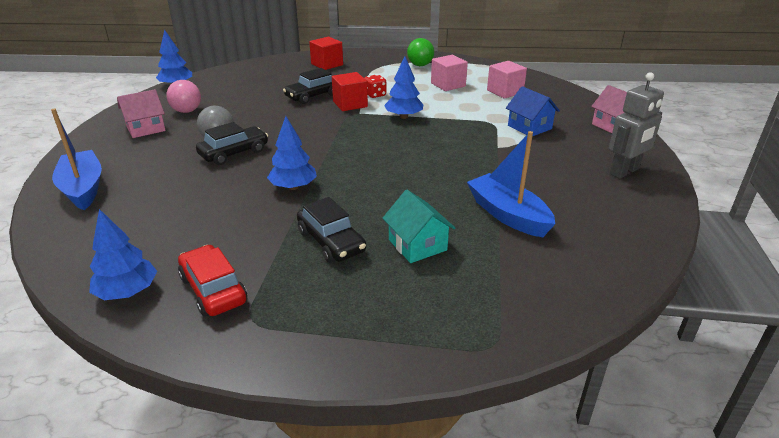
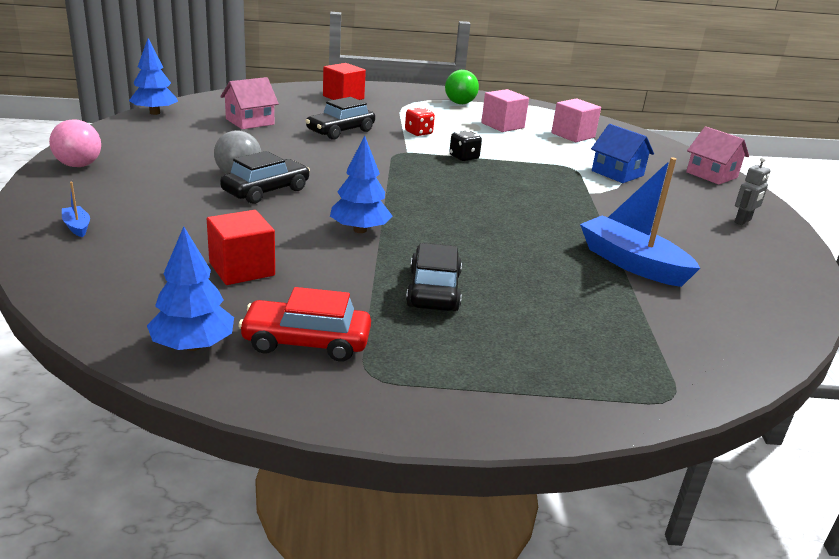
camera: 10 degrees left, 5 degrees down
(83, 188) = (77, 227): blue boat -> blue boat, size x0.42
(146, 128) = (134, 160): pink house -> pink house (250, 122)
(187, 111) = (181, 142): pink ball -> pink ball (79, 165)
(213, 290) = (306, 342): red car -> red car turned 45 degrees counterclockwise
(331, 242) = (433, 290): black car -> black car turned 135 degrees counterclockwise
(350, 104) = (391, 142): red cube -> red cube (242, 269)
(403, 117) = (464, 157): blue tree -> black dice
(417, 245) = (540, 294): turquoise house -> none
(625, 172) = (743, 221): grey robot -> grey robot, size x0.56

